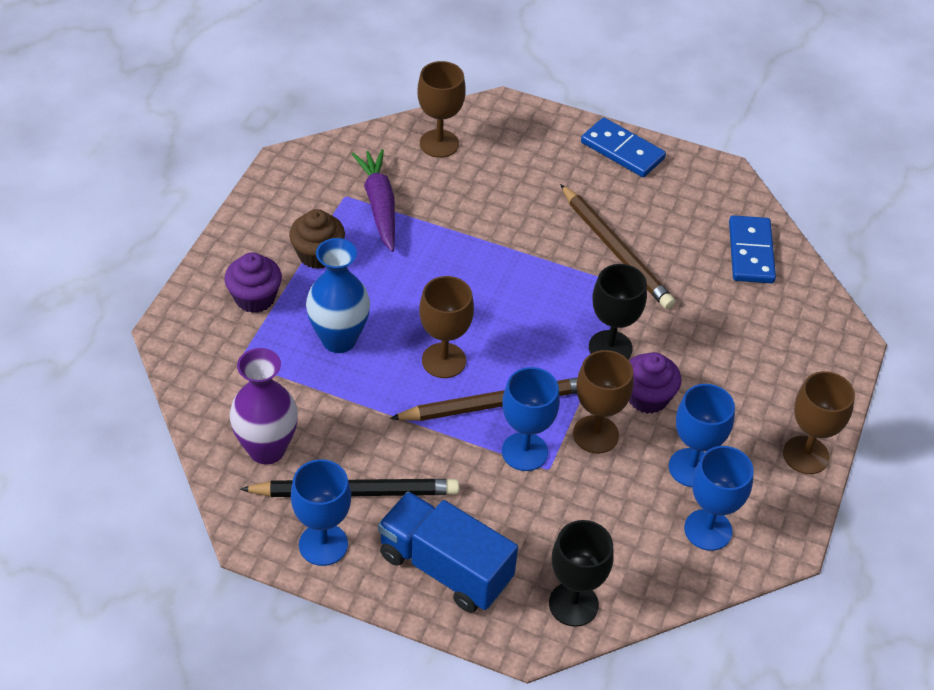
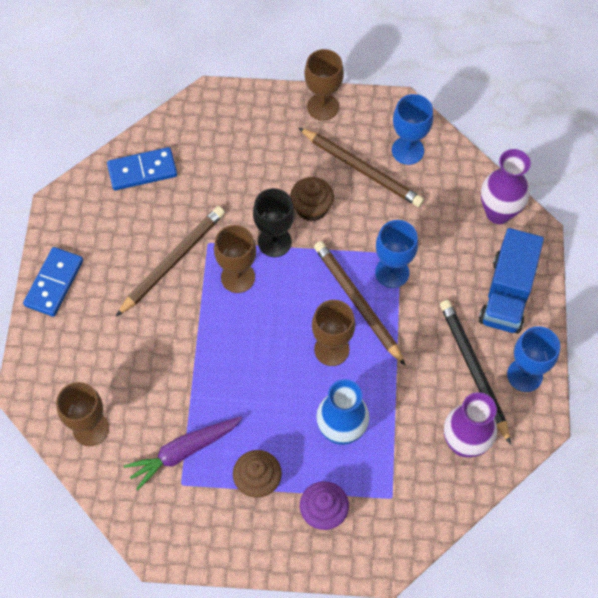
camera: 105 degrees left, 15 degrees up
(573, 604) = (498, 212): black goblet -> purple vase
(595, 434) = (358, 232): brown goblet -> brown goblet (238, 277)
(647, 397) = (311, 208): purple cupcake -> brown cupcake
(691, 468) = (361, 169): blue goblet -> brown pencil

